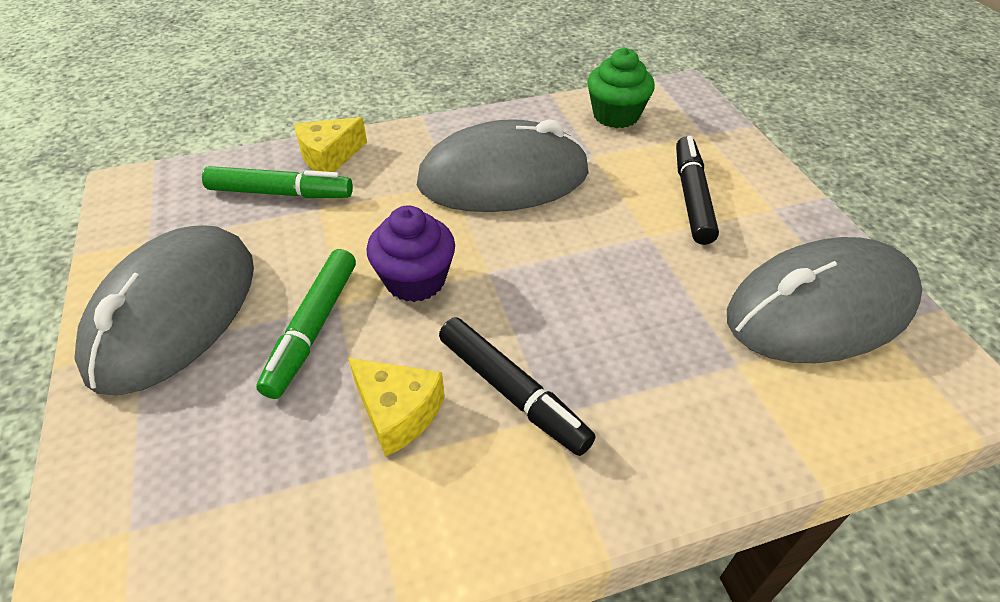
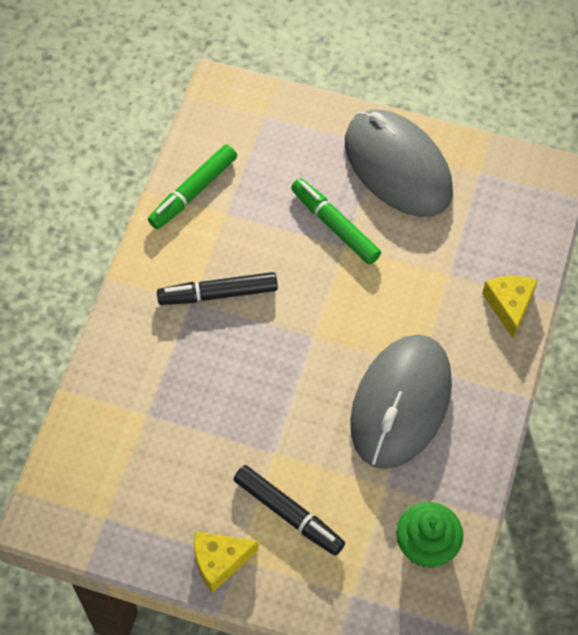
camera: 125 degrees right, 15 degrees up
(280, 193) = (482, 258): green marker -> green marker (193, 192)
(398, 412) = (246, 238): yellow cheese -> yellow cheese (220, 561)
(415, 280) = (336, 293): purple cupcake -> none
(820, 309) = (142, 496): grey mouse -> none

